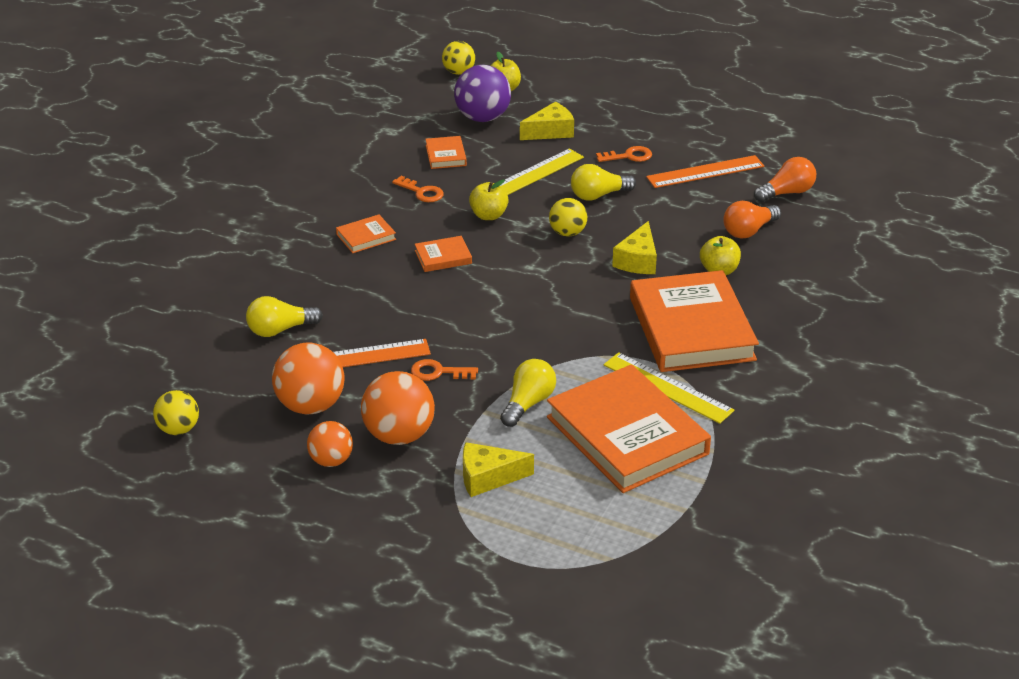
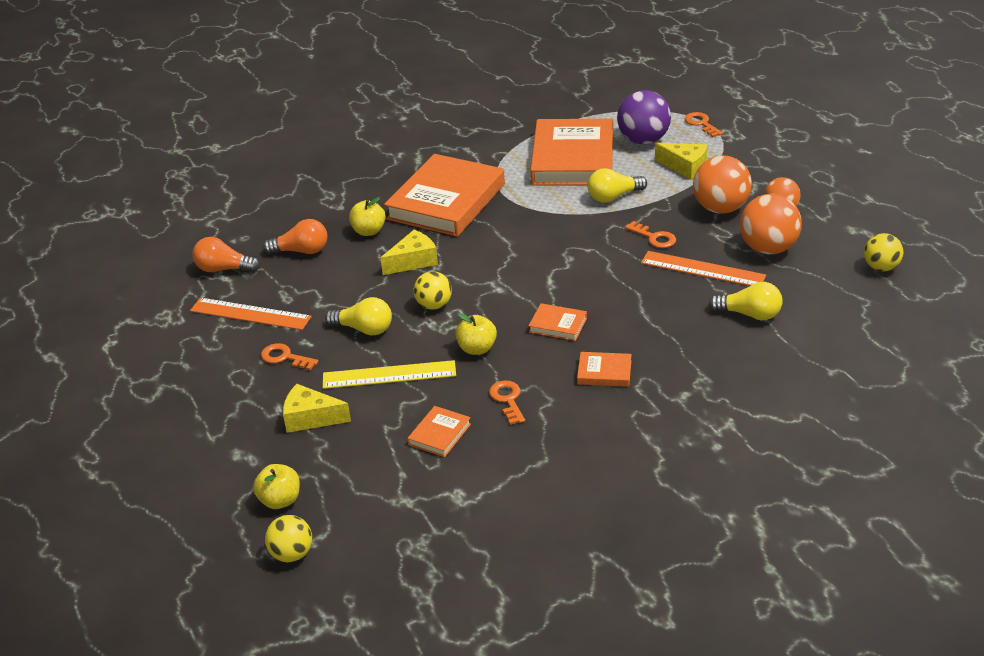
camera: 140 degrees left, 0 degrees up
(482, 118) = (349, 468): purple ball -> purple ball (643, 140)
(531, 559) = (701, 124): none -> orange key
(667, 388) = (512, 174): yellow ruler -> none

